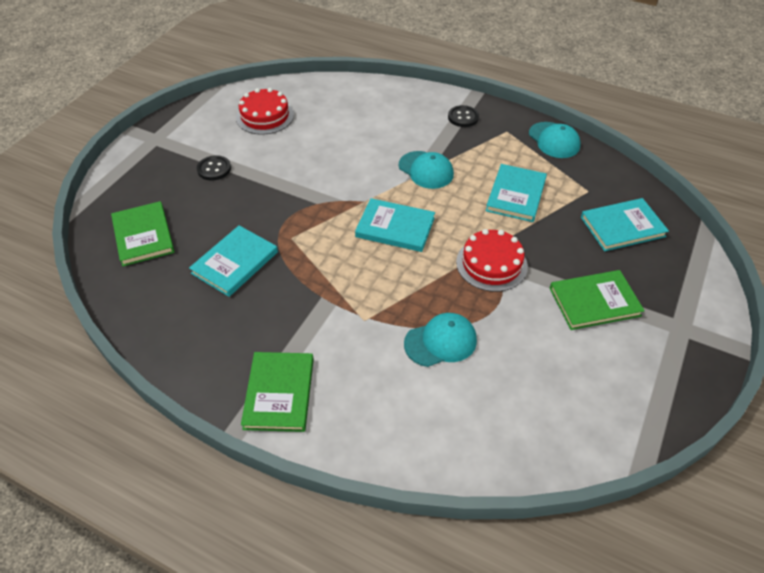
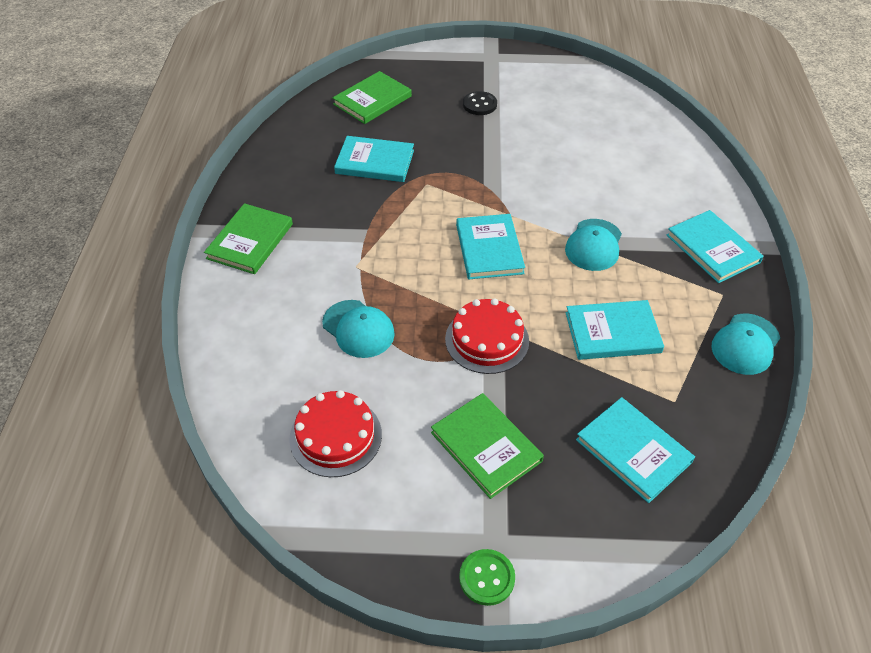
camera: 65 degrees right, 0 degrees up
(265, 116) = (578, 105): red cake -> red cake (335, 436)
(279, 393) = (250, 241): green book -> green book turned 45 degrees counterclockwise
(463, 117) = (712, 248): black button -> turquoise book
(707, 342) = (487, 578): none -> green button

